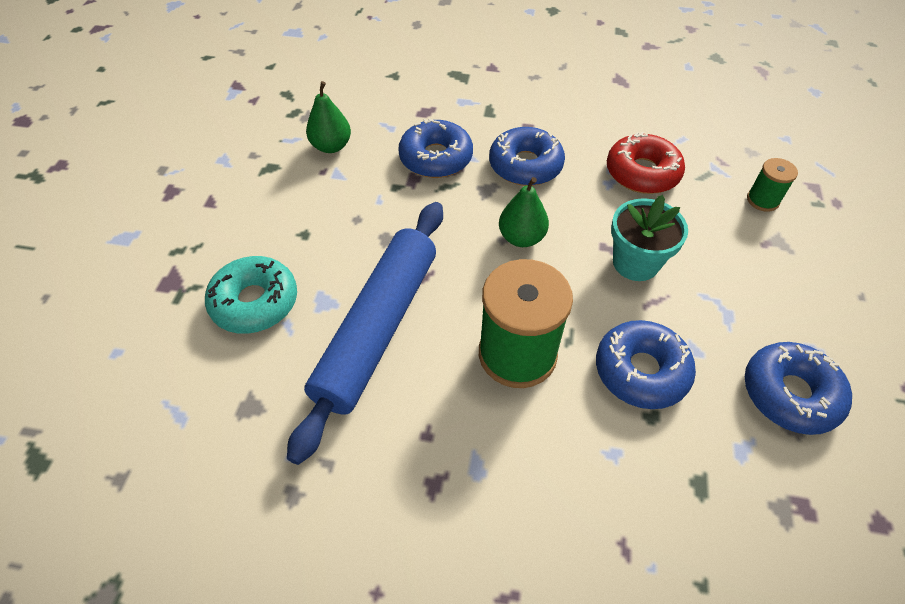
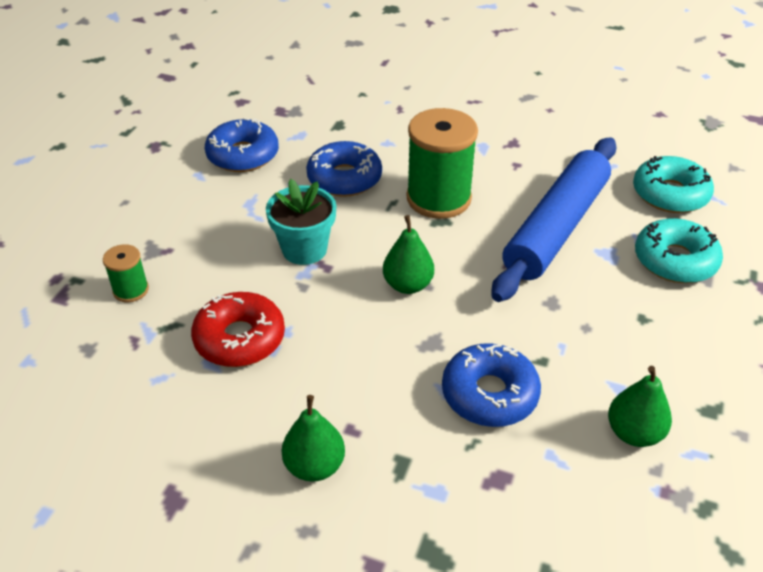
camera: 170 degrees left, 10 degrees down
(229, 406) = (670, 194): none -> turquoise donut
(525, 165) = (376, 367): blue donut -> none
(544, 104) = (314, 466): none -> green pear

